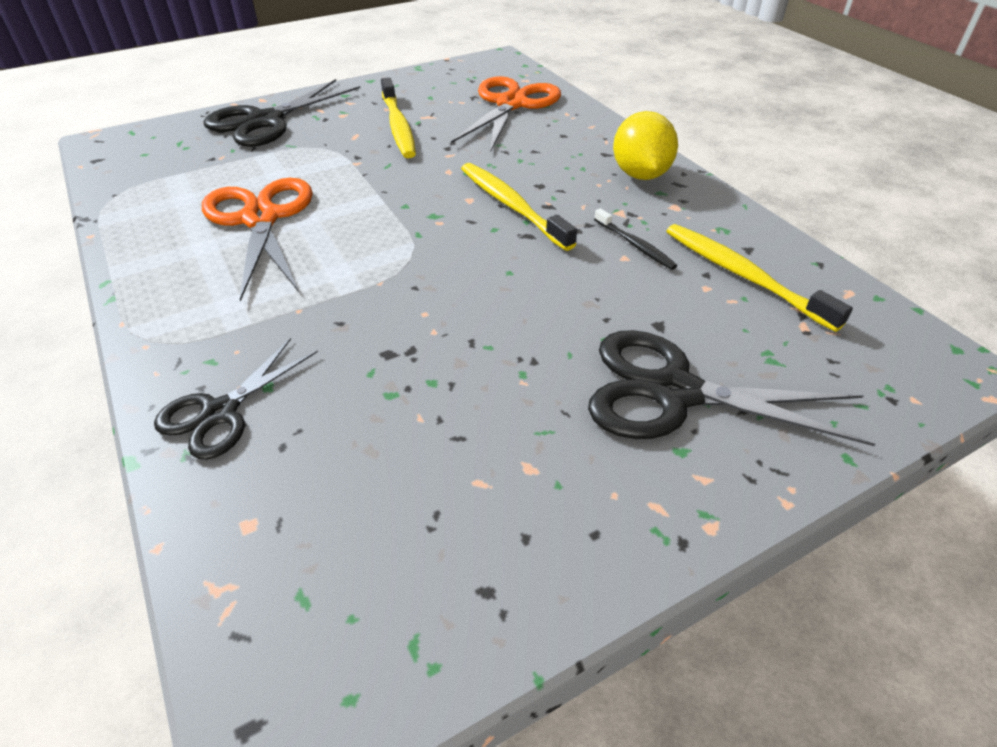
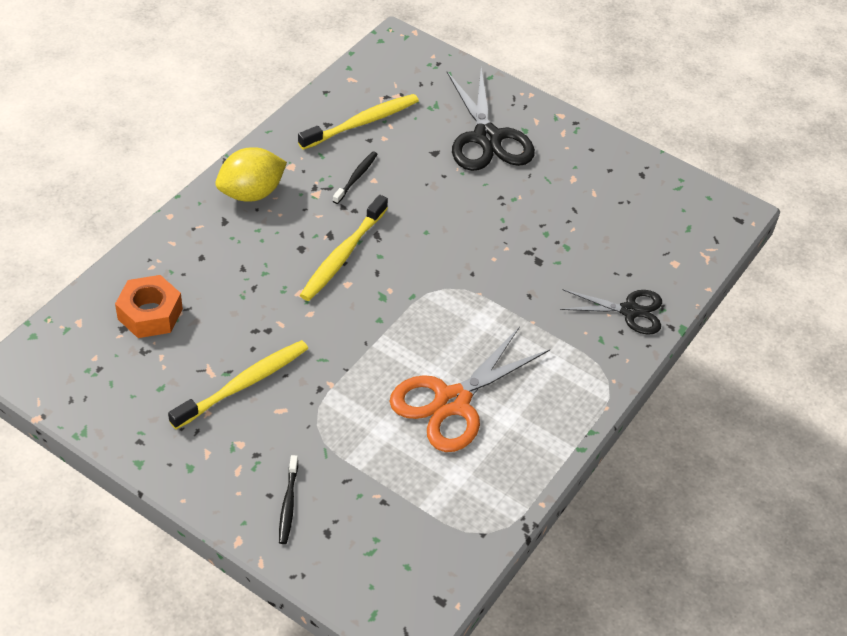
camera: 120 degrees left, 5 degrees up
(265, 121) = (288, 504): black scissors -> black toothbrush
(511, 104) = (150, 314): orange scissors -> orange nut
(744, 276) = (361, 123): yellow toothbrush -> yellow toothbrush turned 150 degrees counterclockwise

